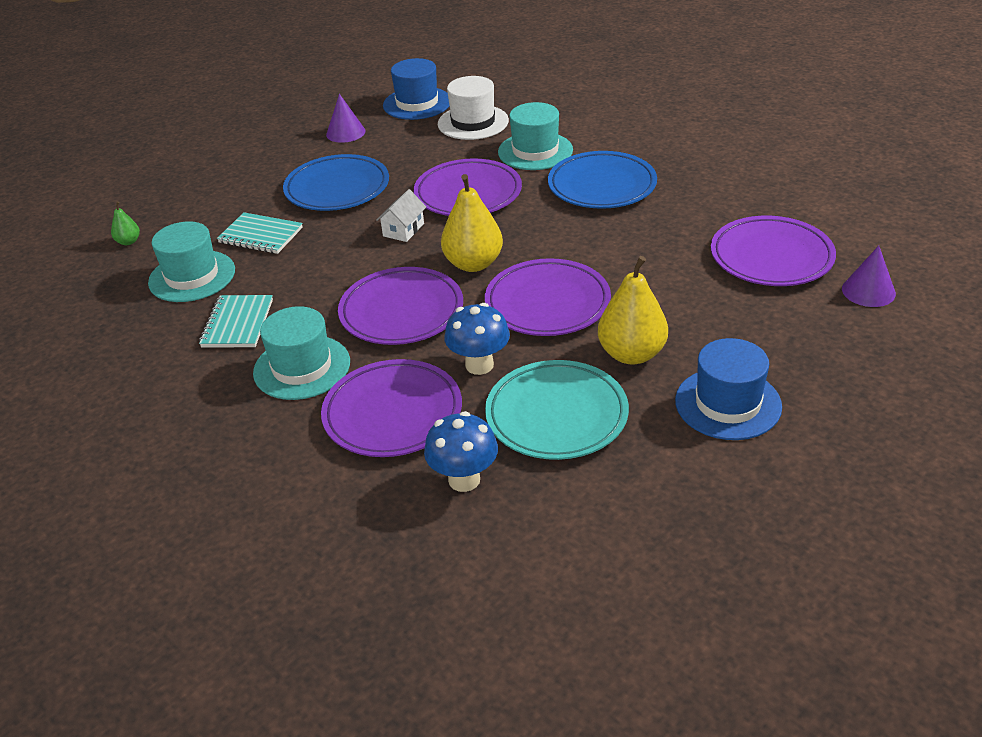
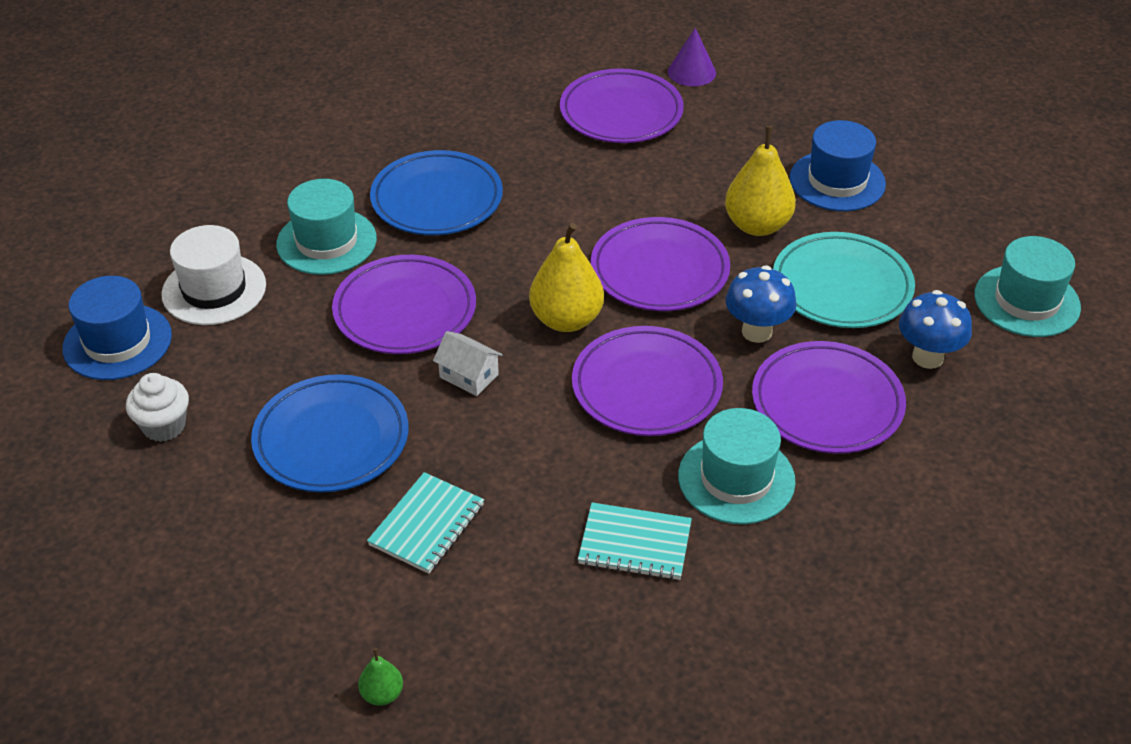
camera: 85 degrees left, 5 degrees up
(192, 276) = (508, 602): turquoise hat -> turquoise hat (1027, 301)
(345, 132) = (164, 426): purple cone -> white cupcake

